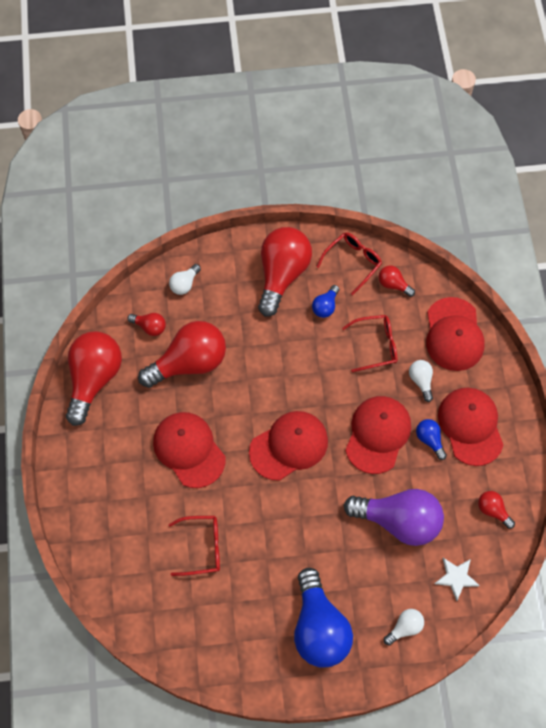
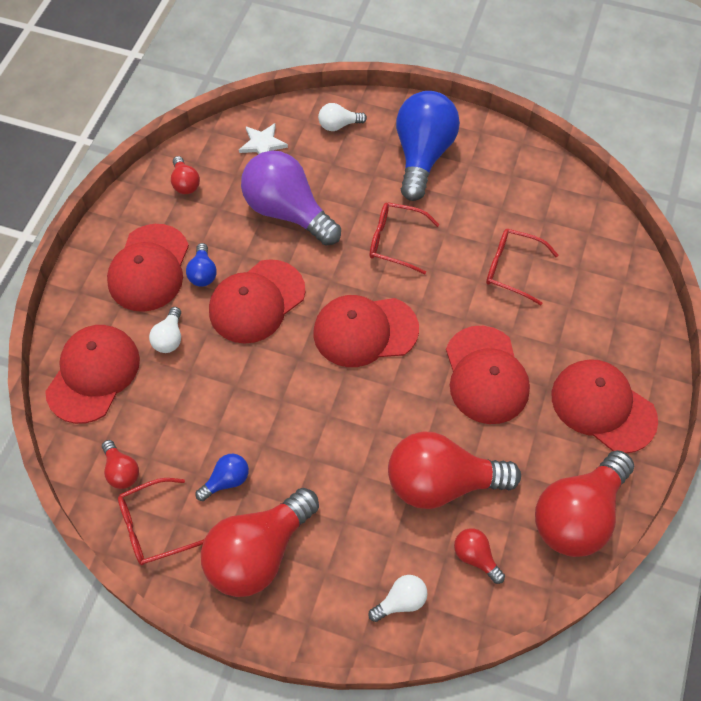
camera: 155 degrees left, 5 degrees down
(98, 461) = (603, 407): none -> red cap
(376, 345) = (194, 402): red glasses -> red glasses (395, 241)

